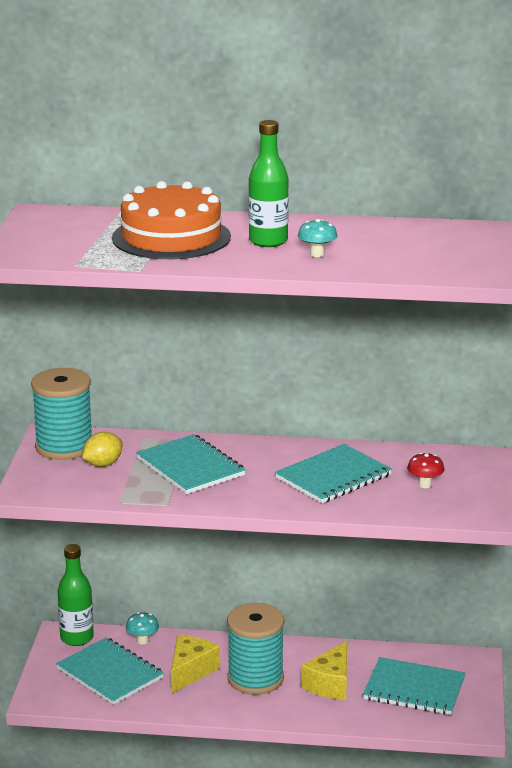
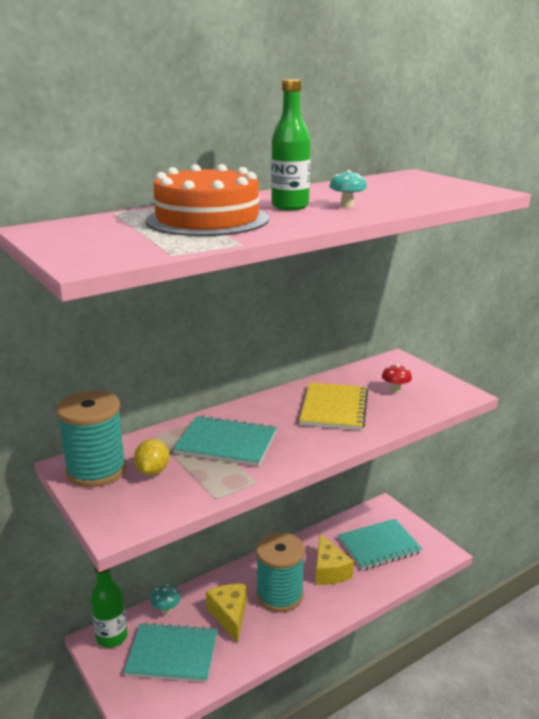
camera: 40 degrees left, 0 degrees up
(333, 476) = (334, 408): turquoise notebook -> yellow notebook

